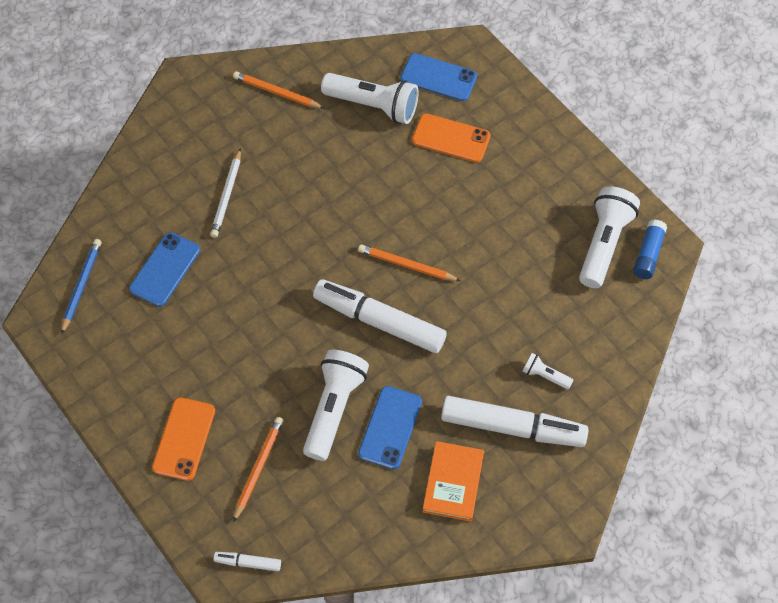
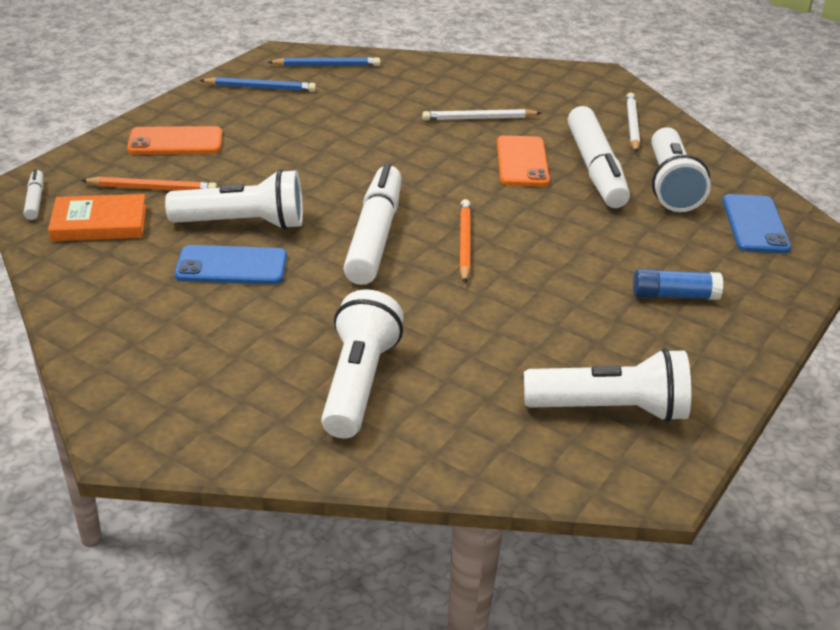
camera: 70 degrees right, 25 degrees down
(106, 351) = (260, 88): none -> blue pencil
(165, 269) = (368, 101): blue phone -> none
(277, 92) = (632, 125): orange pencil -> white pencil
(451, 138) = (673, 247): orange phone -> orange phone (522, 162)
(453, 483) = (167, 326): orange book -> orange book (99, 223)
(512, 427) = (265, 365): white marker -> white marker (595, 169)
(545, 375) = (358, 383): white flashlight -> white flashlight, size x2.11
(648, 254) = (624, 460): blue glue stick -> blue glue stick (674, 295)

